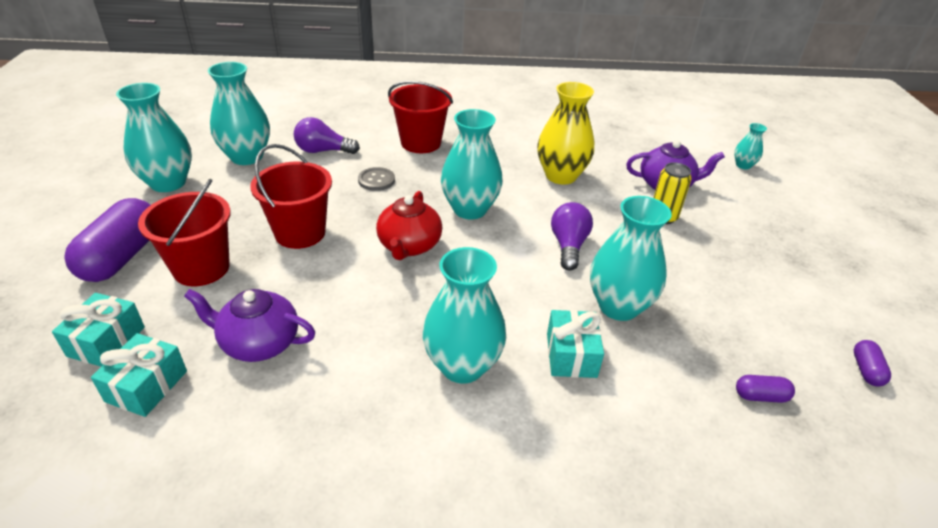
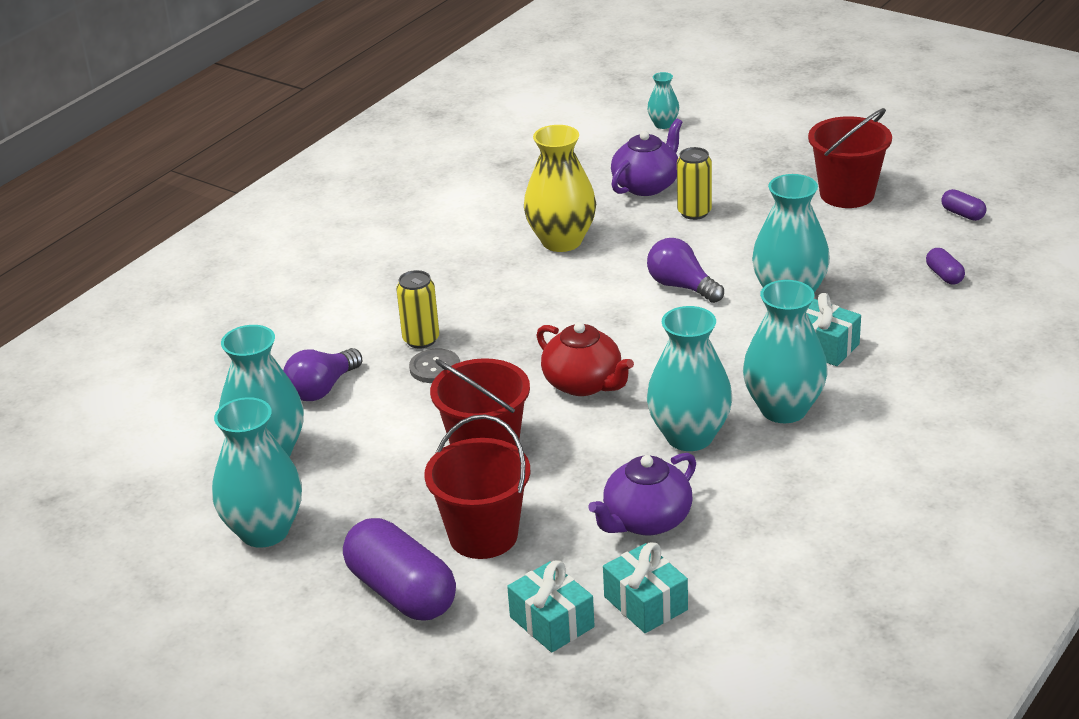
camera: 50 degrees left, 5 degrees down
(401, 165) = (421, 340): none -> yellow can
(421, 143) = (387, 310): red bucket -> red bucket (847, 194)
(470, 209) = (560, 323): turquoise vase -> turquoise vase (689, 436)
(760, 396) = (944, 275): purple capsule -> purple capsule turned 60 degrees counterclockwise

